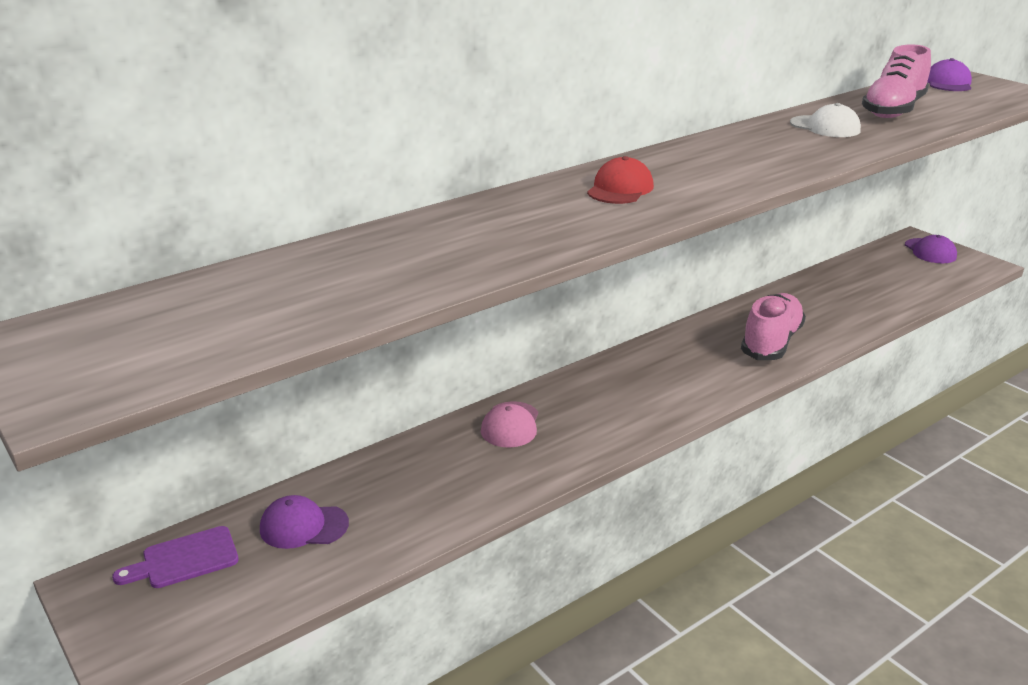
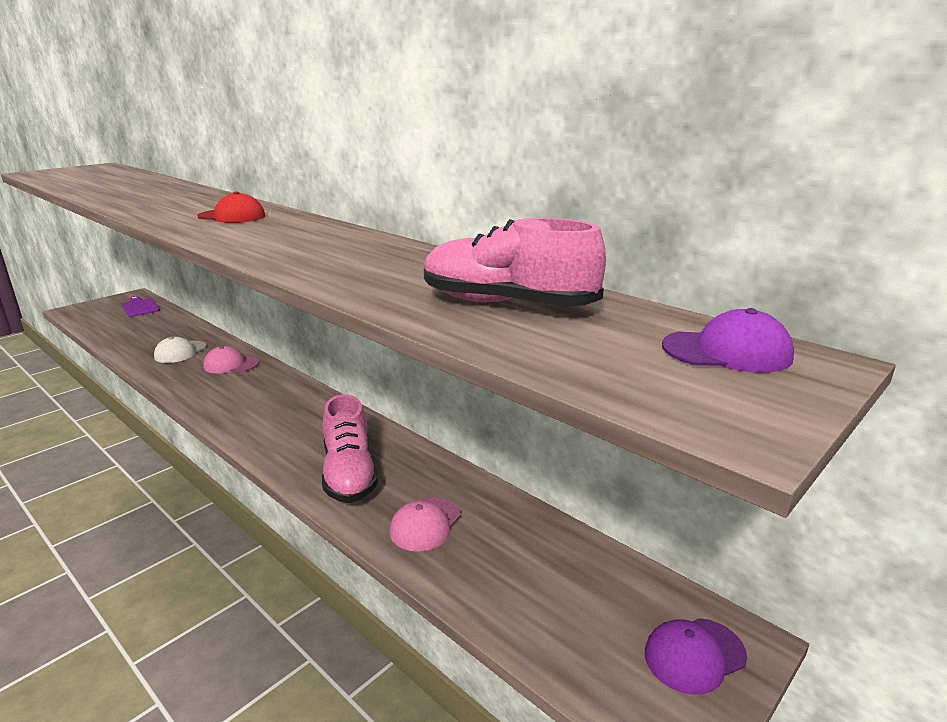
camera: 80 degrees right, 5 degrees down
(303, 526) = (151, 325): purple cap -> none
(771, 342) = (349, 474): pink shoe -> pink shoe turned 60 degrees clockwise
(825, 127) = (413, 270): white cap -> white cap (180, 352)
(835, 313) = (425, 524): none -> pink cap

